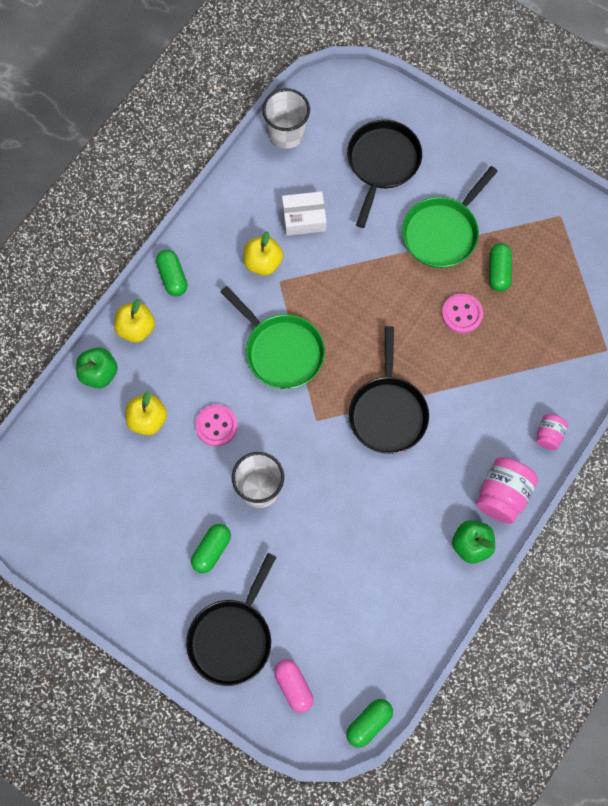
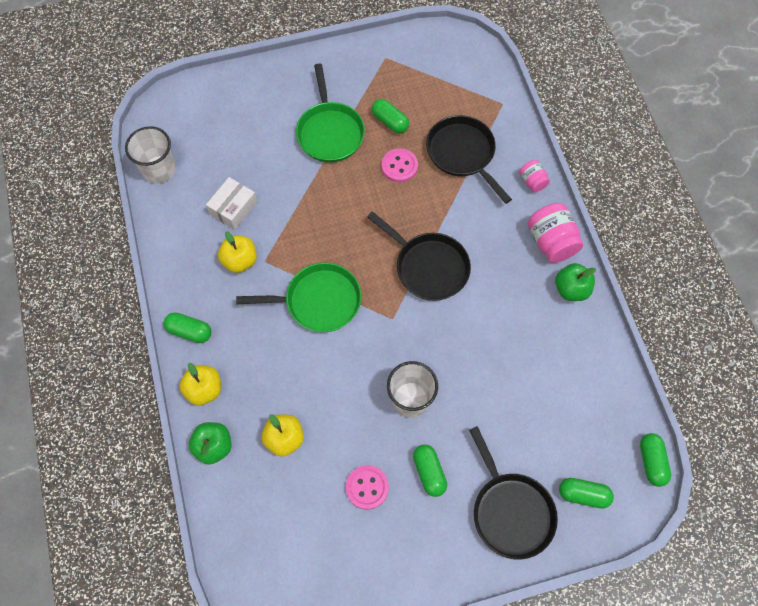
camera: 50 degrees left, 5 degrees down
(216, 426) = (334, 391): pink button -> pink button (367, 487)
(293, 686) = (583, 495): pink capsule -> green capsule
(382, 163) = (243, 129): black pan -> black pan (462, 154)

